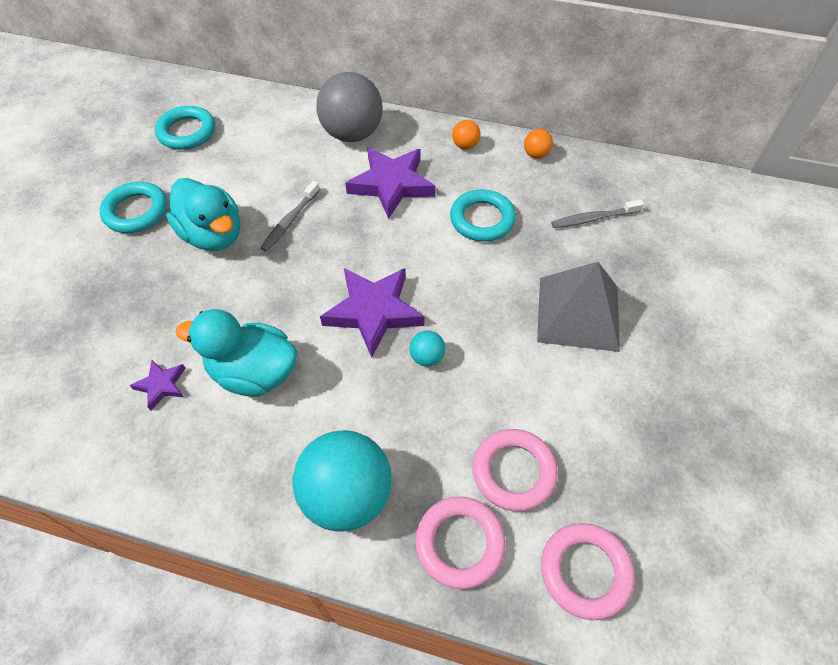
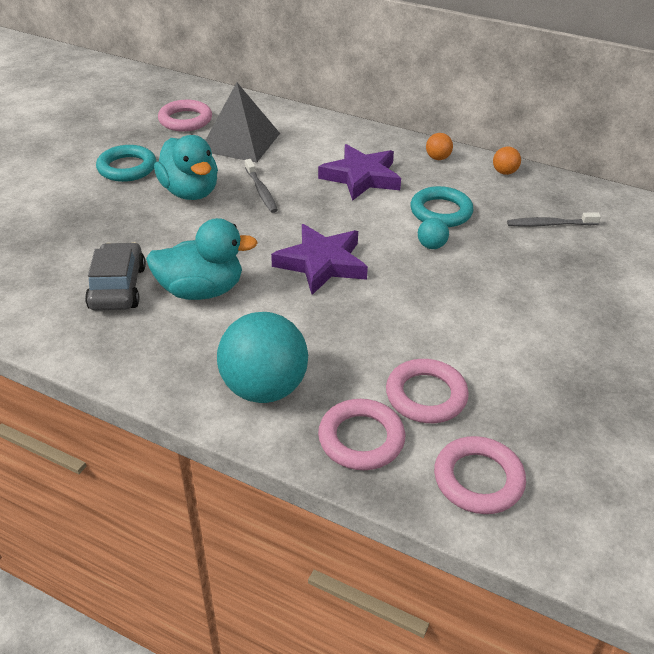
camera: 10 degrees right, 15 degrees down
(161, 385) = (118, 287): purple star -> grey car
(187, 132) = (185, 120): turquoise ring -> pink ring
(254, 373) = (201, 290): turquoise duck -> turquoise duck turned 150 degrees clockwise
(290, 221) = (261, 191): grey toothbrush -> grey toothbrush turned 60 degrees counterclockwise
(352, 134) = (334, 138): grey ball -> none
(427, 357) = (363, 302): turquoise ball -> turquoise ball (431, 246)
(578, 313) = (517, 290): grey pyramid -> grey pyramid (240, 142)

